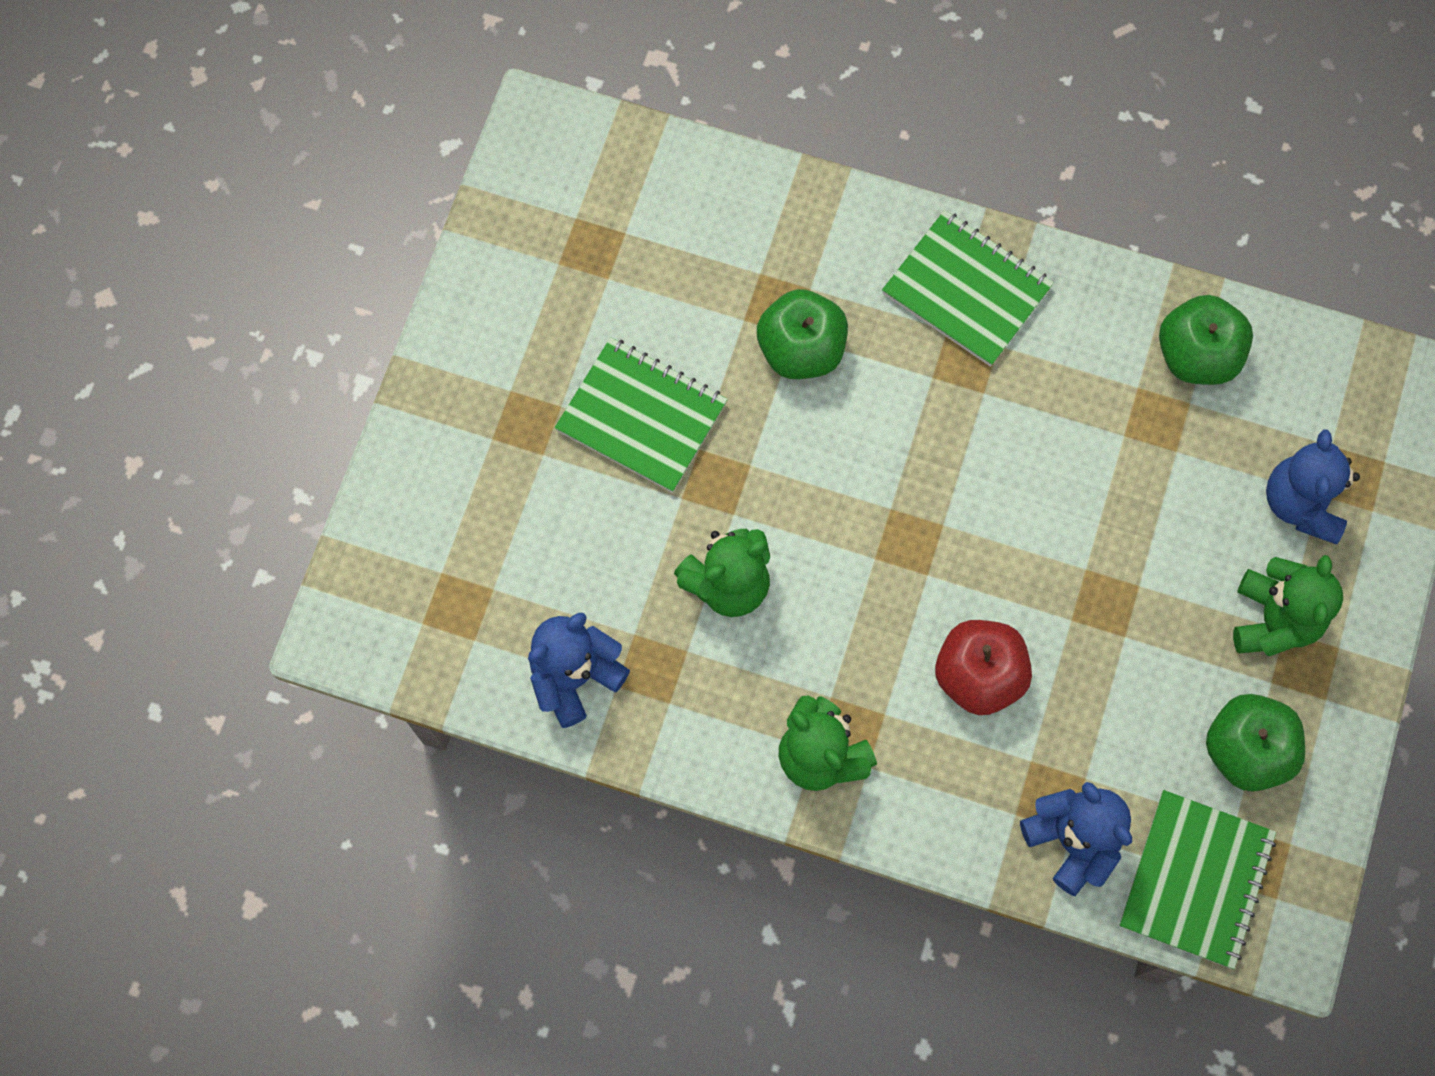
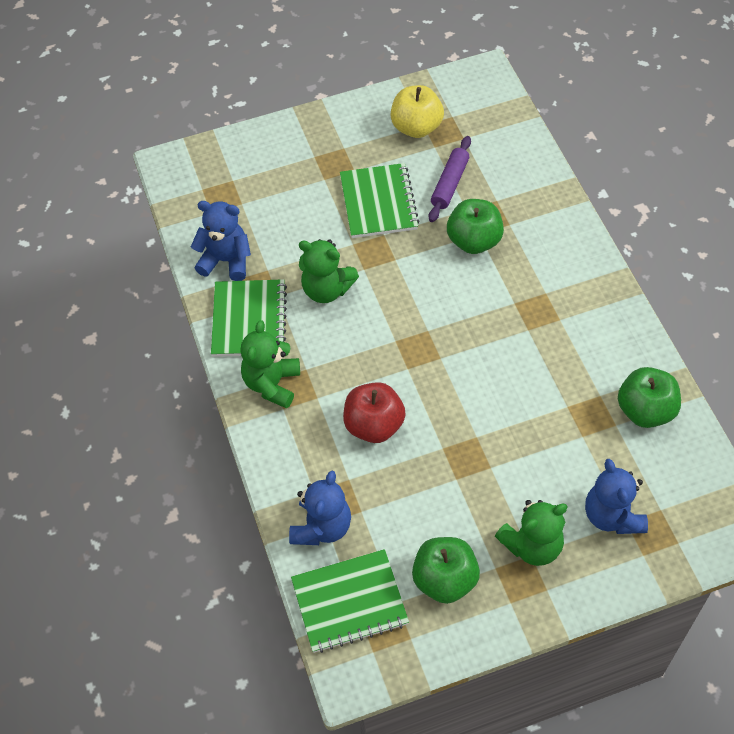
camera: 55 degrees right, 15 degrees down
(556, 275) = (416, 127): none -> yellow apple
(686, 308) = (450, 184): none -> purple rolling pin
(966, 290) = (575, 287): green notebook -> green notebook (249, 320)
(1301, 503) = (612, 515): blue teddy bear -> blue teddy bear turned 75 degrees counterclockwise

